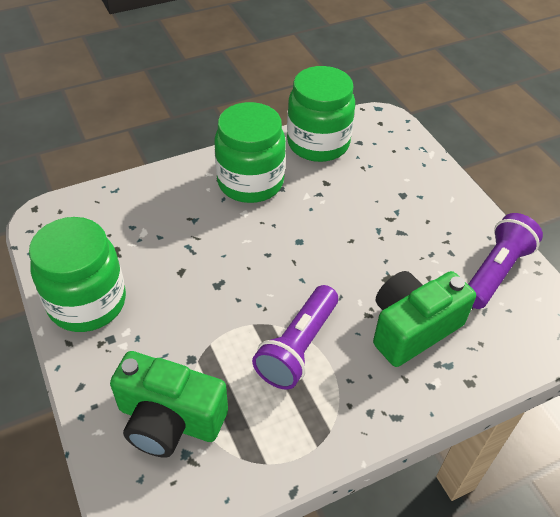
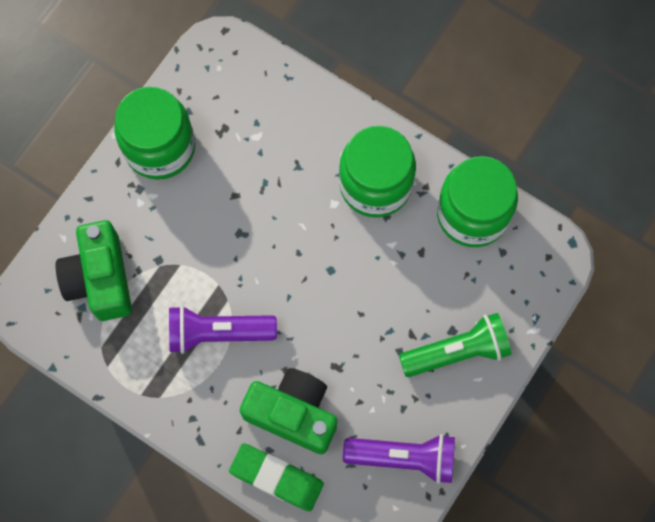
camera: 60 degrees right, 25 degrees up
(422, 199) = (457, 351): none -> green flashlight
(469, 371) = (276, 478): none -> green eraser

